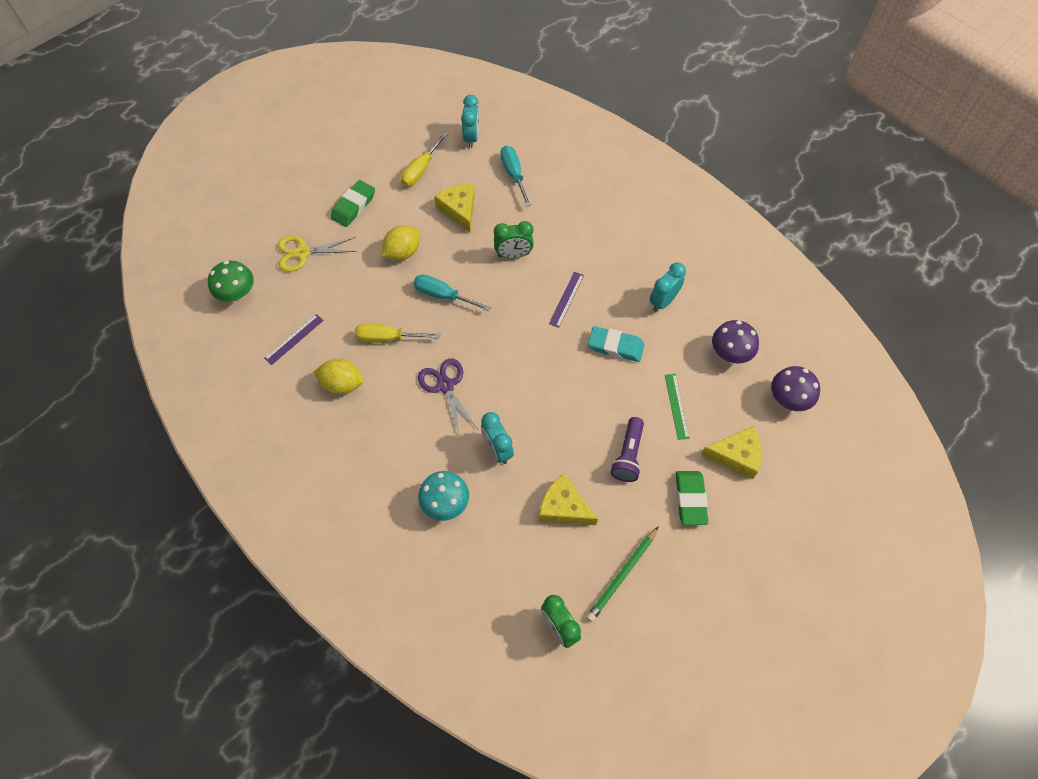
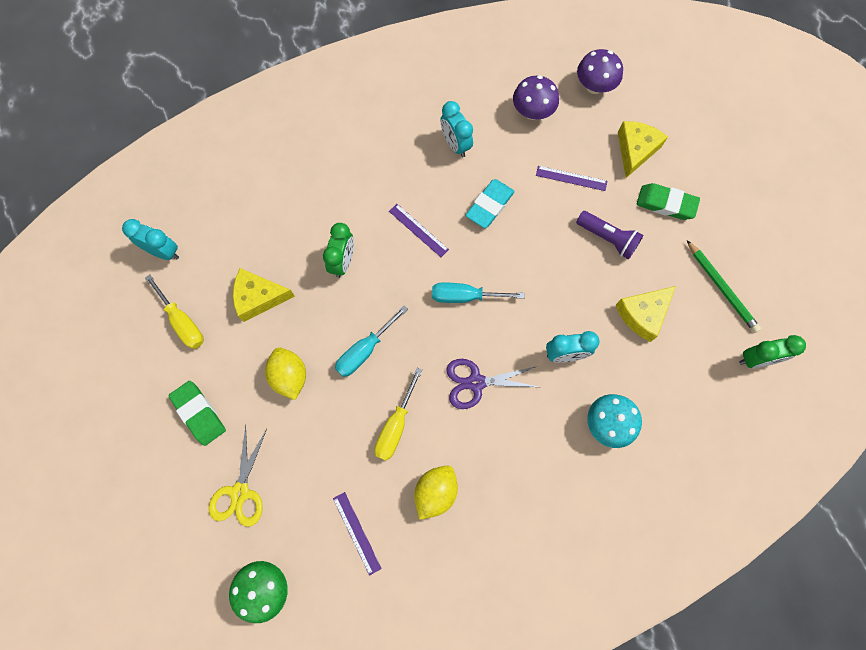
camera: 70 degrees left, 10 degrees up
(514, 175) = (238, 225): turquoise screwdriver -> turquoise screwdriver (465, 296)
(676, 406) = (571, 178): green ruler -> purple ruler

